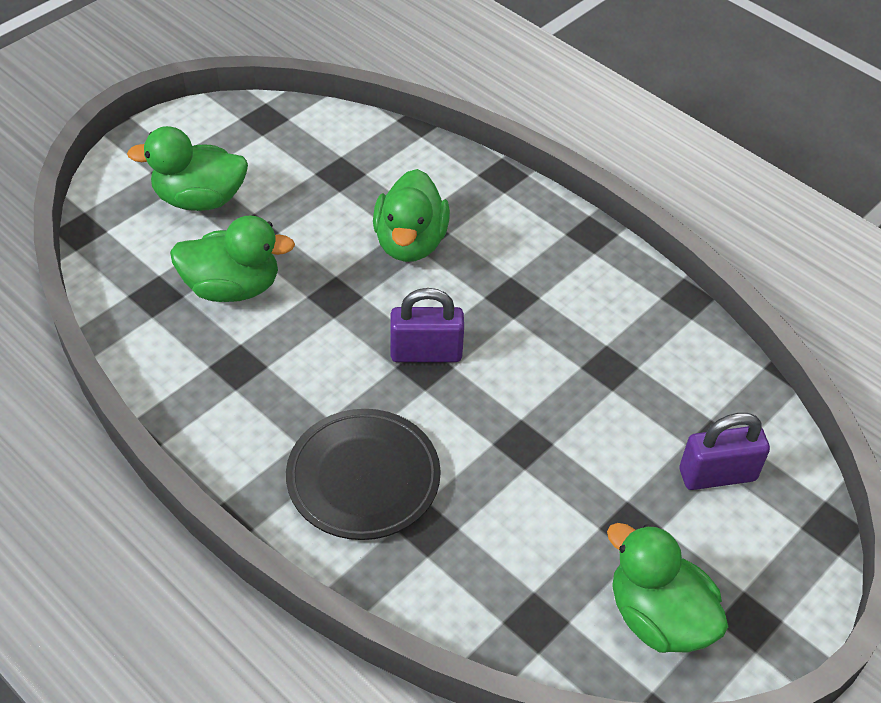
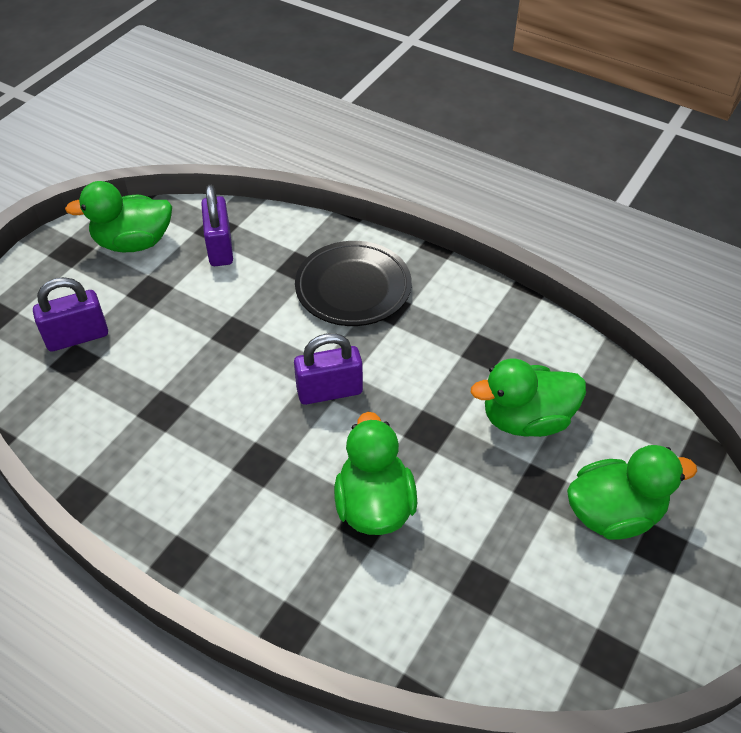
camera: 170 degrees right, 0 degrees up
(532, 581) = (220, 248): none -> purple padlock
(658, 617) = (133, 242): green duck -> green duck turned 135 degrees clockwise

